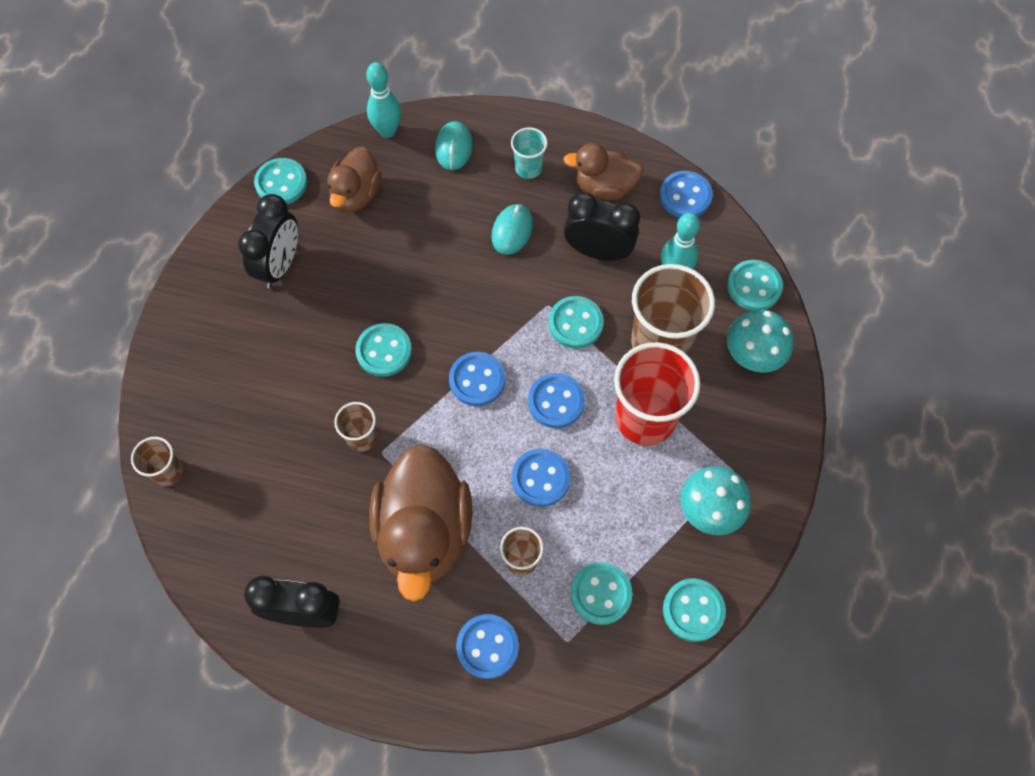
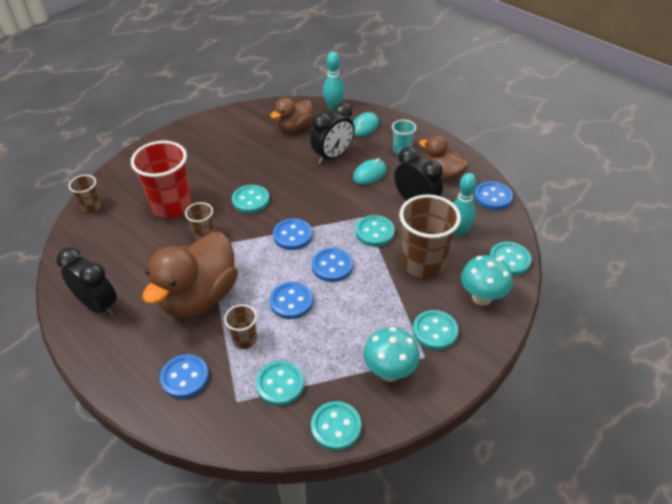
camera: 30 degrees right, 20 degrees down
(280, 265) = (228, 142): black clock -> black clock (333, 156)
(281, 183) = (259, 110): turquoise button -> turquoise button (435, 331)
(645, 418) = (383, 299): red cup -> red cup (171, 206)

